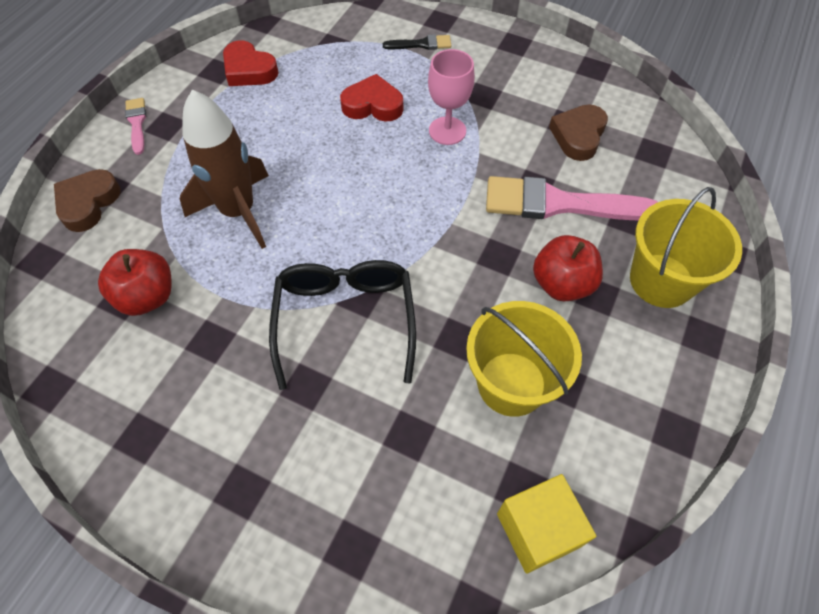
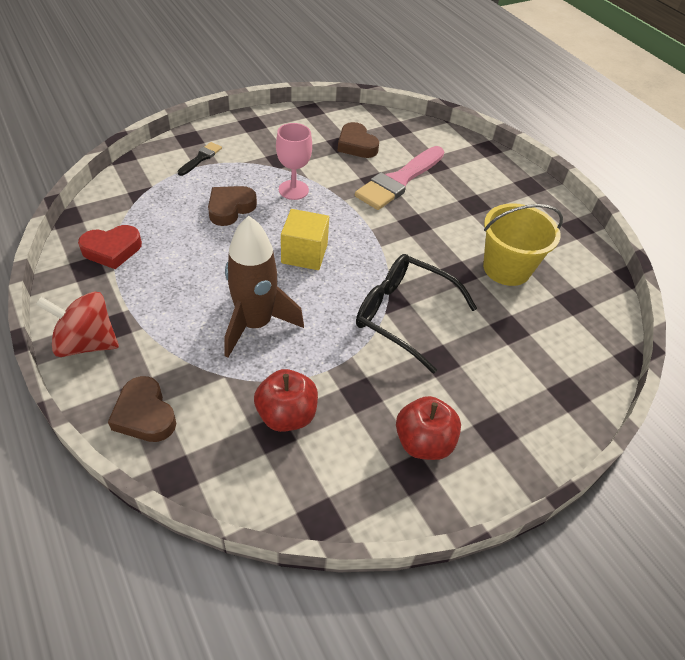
camera: 60 degrees left, 10 degrees down
(137, 123) = (86, 343): pink brush -> red spinning top
(373, 105) = (230, 208): red heart -> brown heart
(538, 530) = (602, 308): yellow cube -> yellow cube (304, 254)
(562, 284) = (456, 212): red apple -> red apple (423, 442)
(661, 280) = (484, 178): yellow bucket -> none

